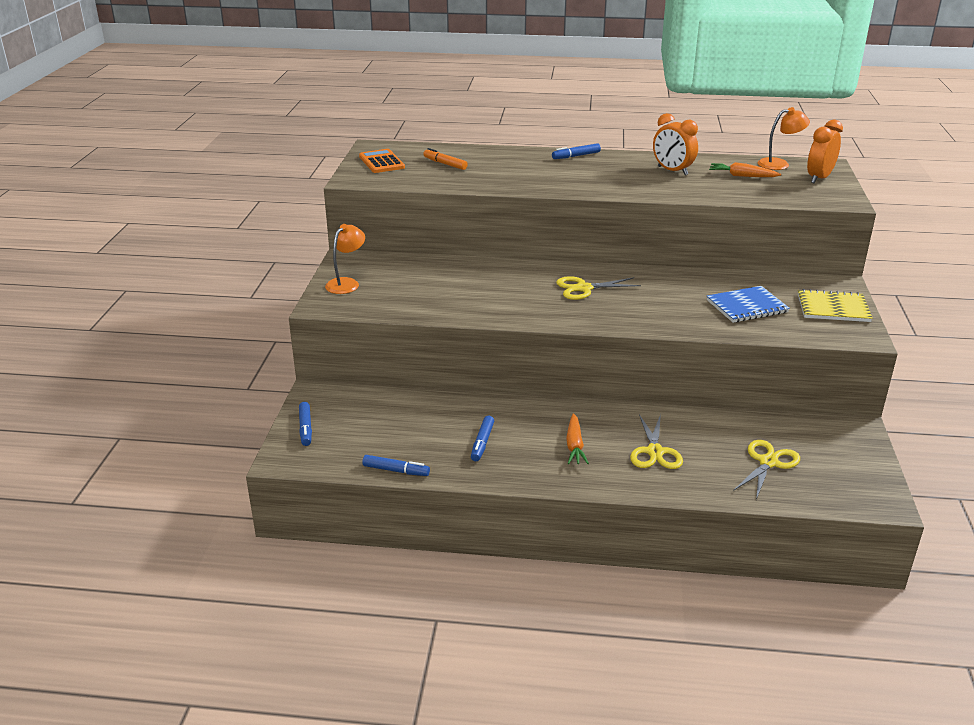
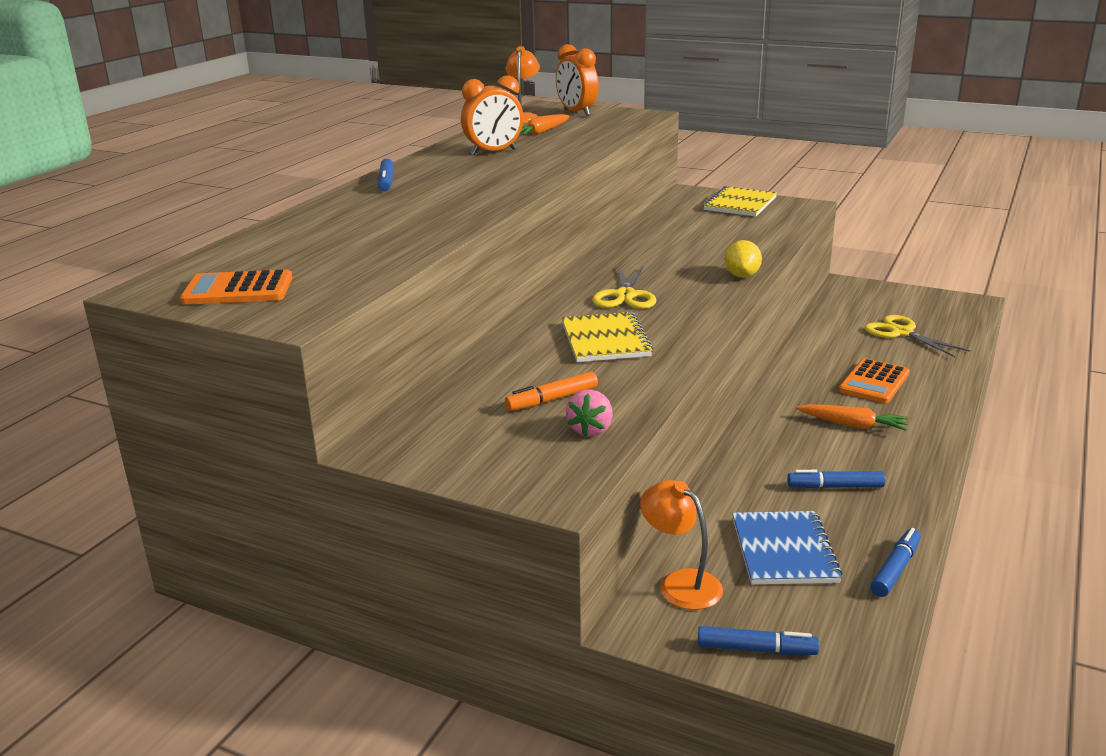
camera: 70 degrees left, 5 degrees down
(346, 283) = (483, 458): orange lamp -> orange lamp (680, 583)
(388, 305) = (590, 430): none -> pink strawberry
(445, 164) = (312, 249): orange marker -> orange marker (552, 399)
(482, 443) = (835, 487): blue marker -> blue marker turned 150 degrees clockwise
(507, 292) = (605, 340): none -> yellow notebook
(655, 452) = (874, 382): yellow scissors -> orange calculator
(657, 325) = (742, 276): none -> yellow lemon
(746, 306) = (718, 232): blue notebook -> blue notebook (783, 550)

